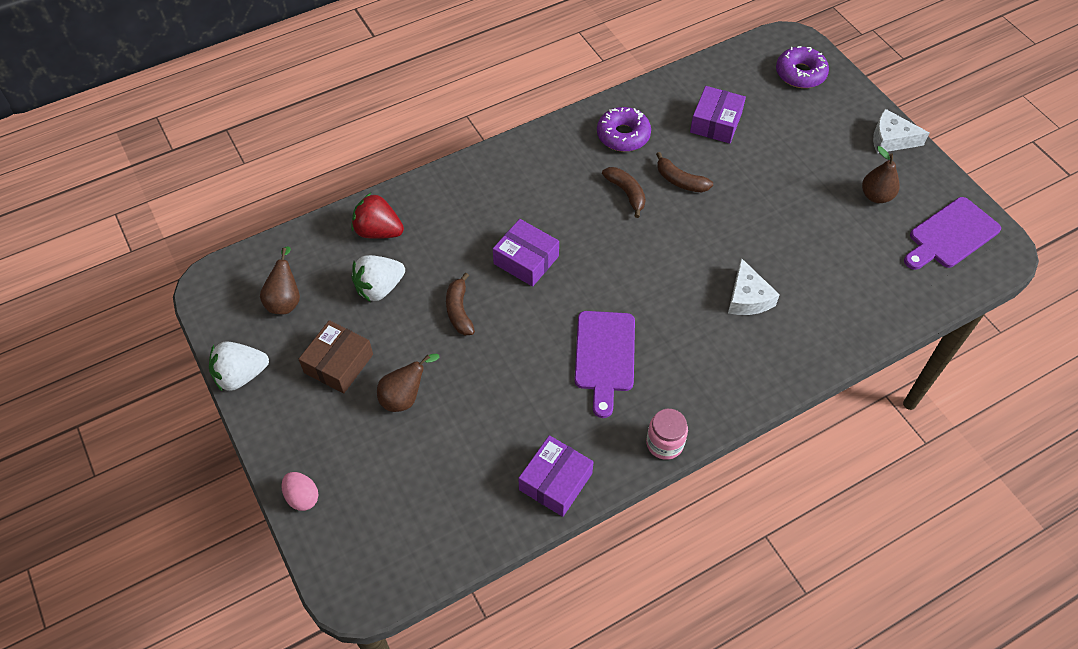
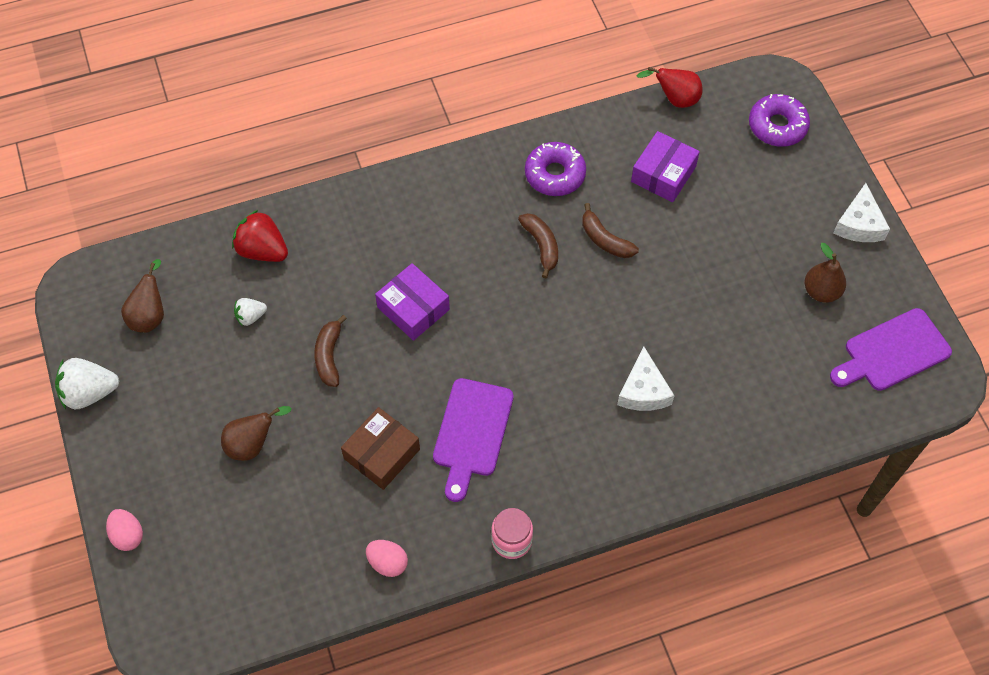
camera: 10 degrees right, 5 degrees up
(338, 363) = (191, 395): brown box -> brown box (382, 454)
(379, 288) = (250, 317): white strawberry -> white strawberry, size x0.56
(555, 481) = (388, 563): purple box -> pink egg
(709, 64) = (675, 99): none -> red pear
(891, 139) = (859, 224): white cheese -> white cheese turned 105 degrees counterclockwise

